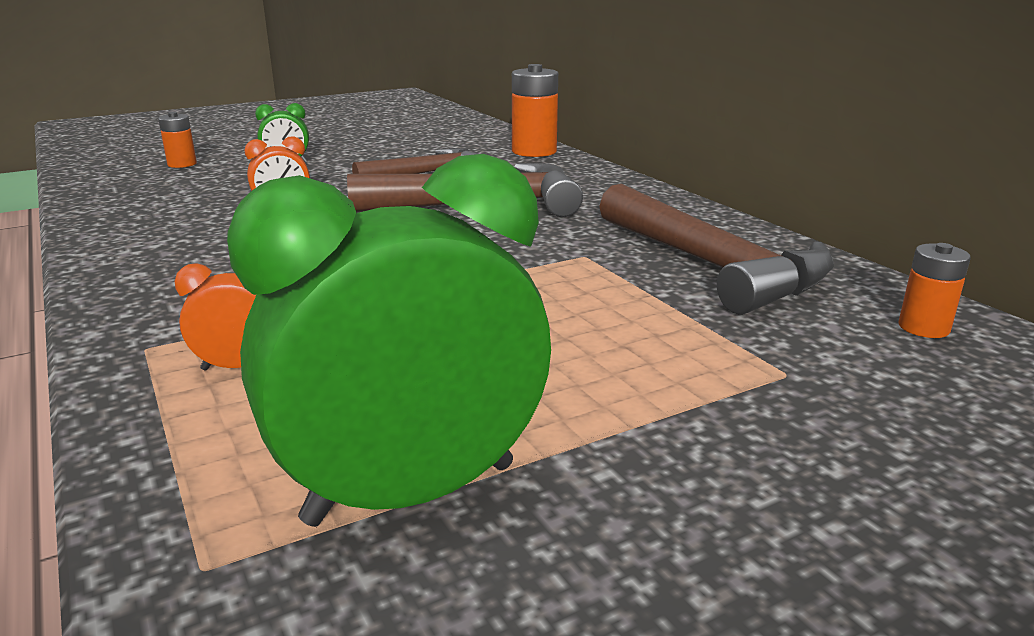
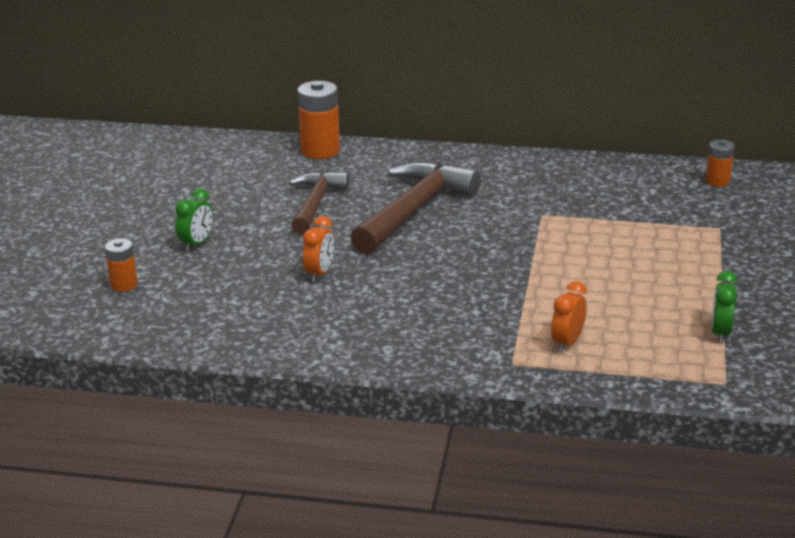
camera: 50 degrees left, 5 degrees up
(411, 493) = (720, 333): green clock -> green clock, size x0.44
(712, 266) = (599, 190): brown hammer -> none

